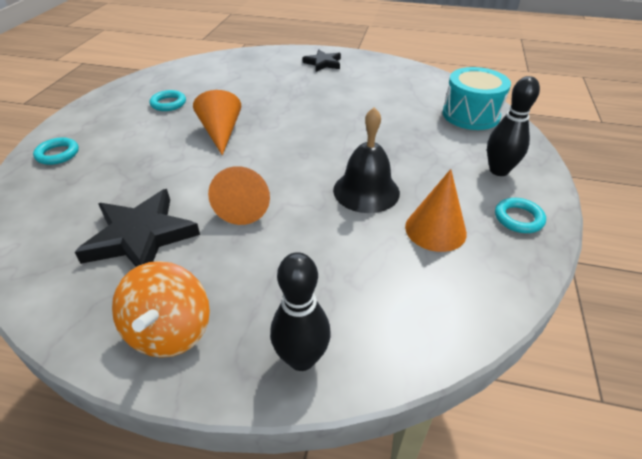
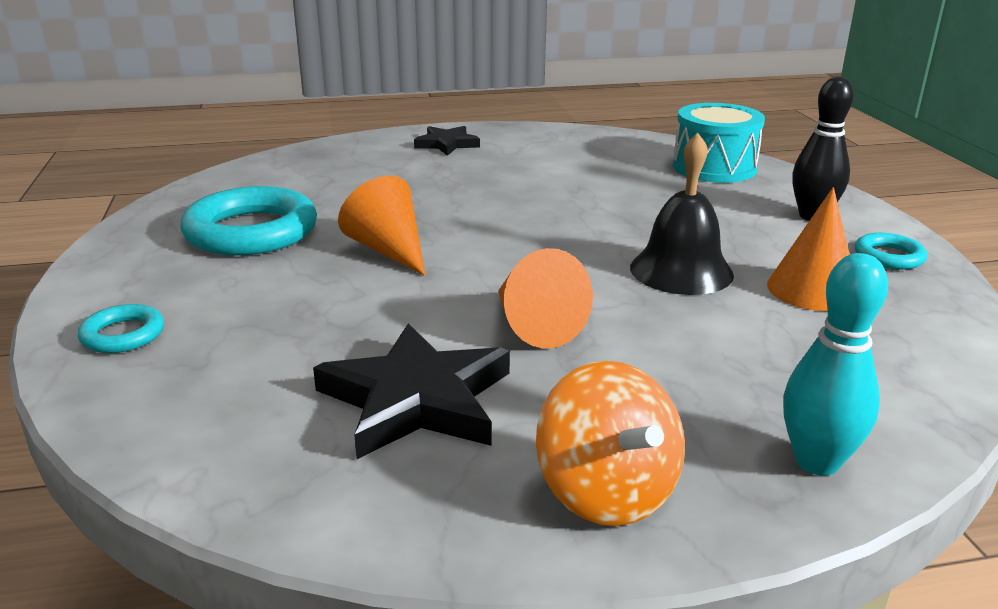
camera: 25 degrees left, 15 degrees down
(168, 103) = (251, 232): turquoise ring -> turquoise ring, size x2.06
(301, 358) = (816, 461): black bowling pin -> turquoise bowling pin

